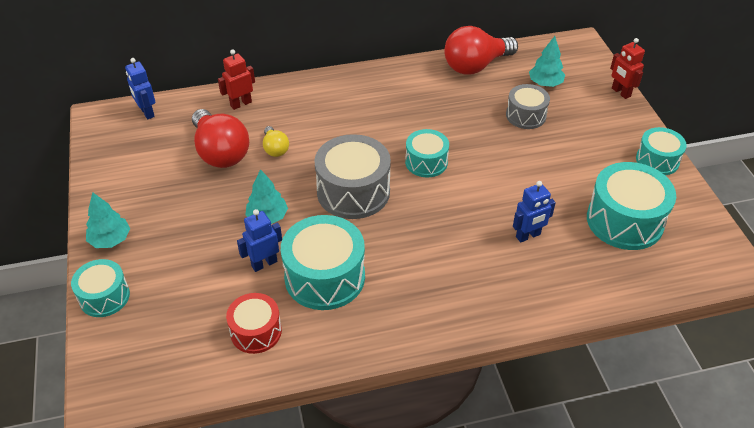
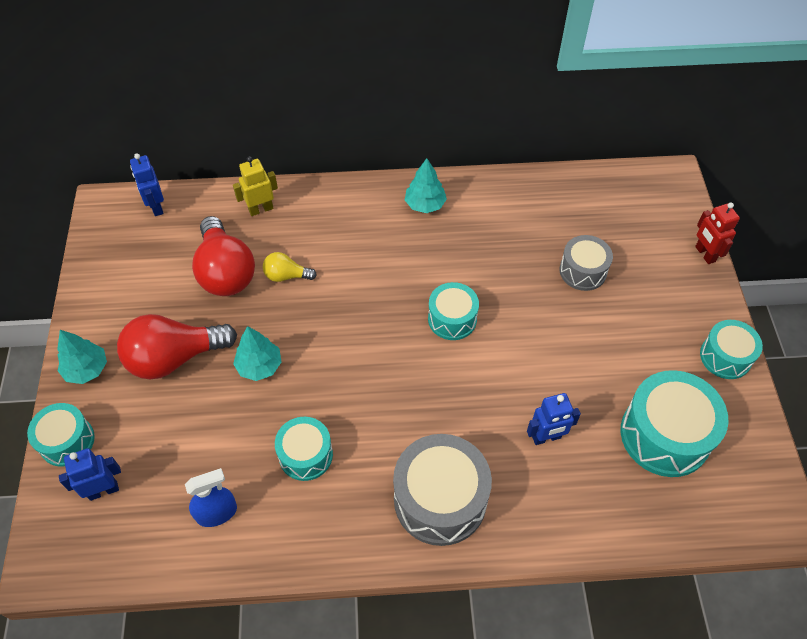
camera: 10 degrees right, 10 degrees up
(241, 104) = (261, 209): red robot -> yellow robot
(256, 331) = (217, 513): red drum -> blue spray bottle
(264, 263) = (243, 426): blue robot -> blue robot (103, 490)
(275, 149) = (286, 276): yellow light bulb -> yellow light bulb turned 105 degrees clockwise
(325, 277) = (305, 455): turquoise drum -> turquoise drum, size x0.60
(353, 191) = (361, 346): grey drum -> grey drum (440, 499)
(475, 66) = (540, 193): red light bulb -> red light bulb (174, 358)
(545, 83) = (616, 229): turquoise tree -> turquoise tree (425, 204)

